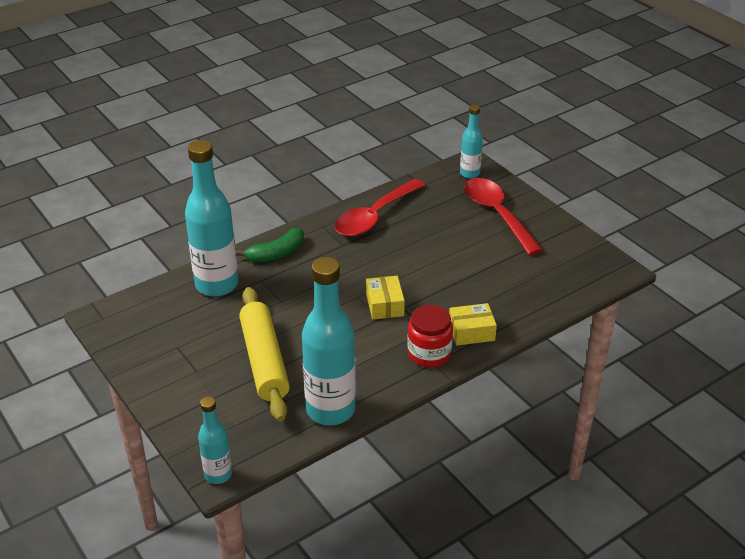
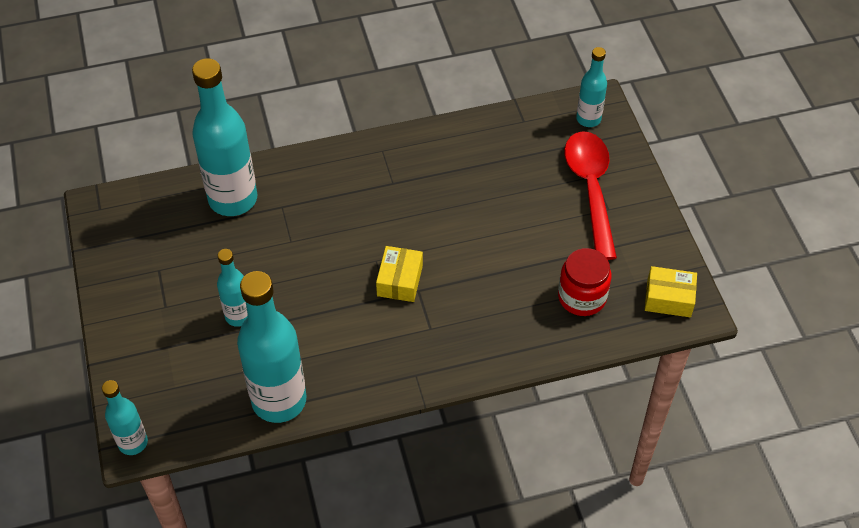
camera: 20 degrees right, 15 degrees up
(264, 361) = (239, 316): yellow rolling pin -> turquoise bottle
(276, 253) = (314, 174): green banana -> none
(374, 216) = (447, 152): red spoon -> none
(429, 353) = (417, 361): red jar -> red jar (582, 297)
(471, 332) = (478, 346): yellow box -> yellow box (668, 298)

